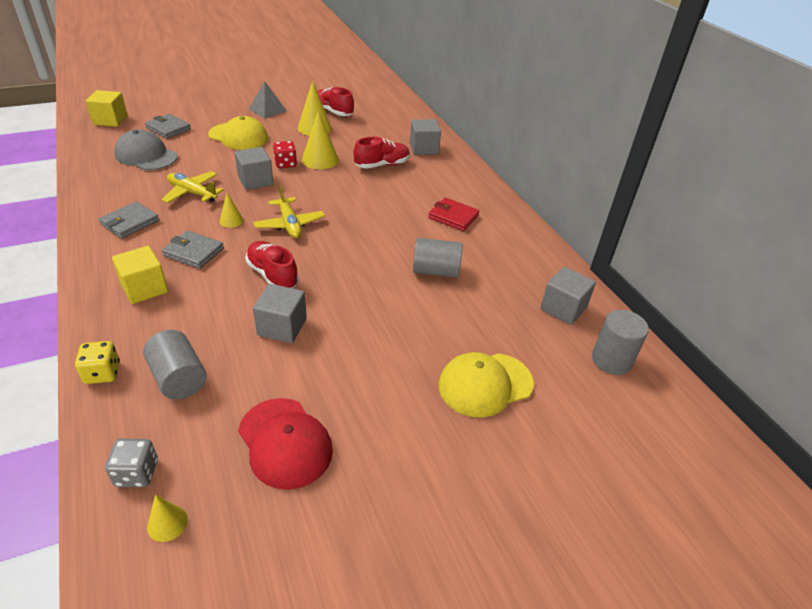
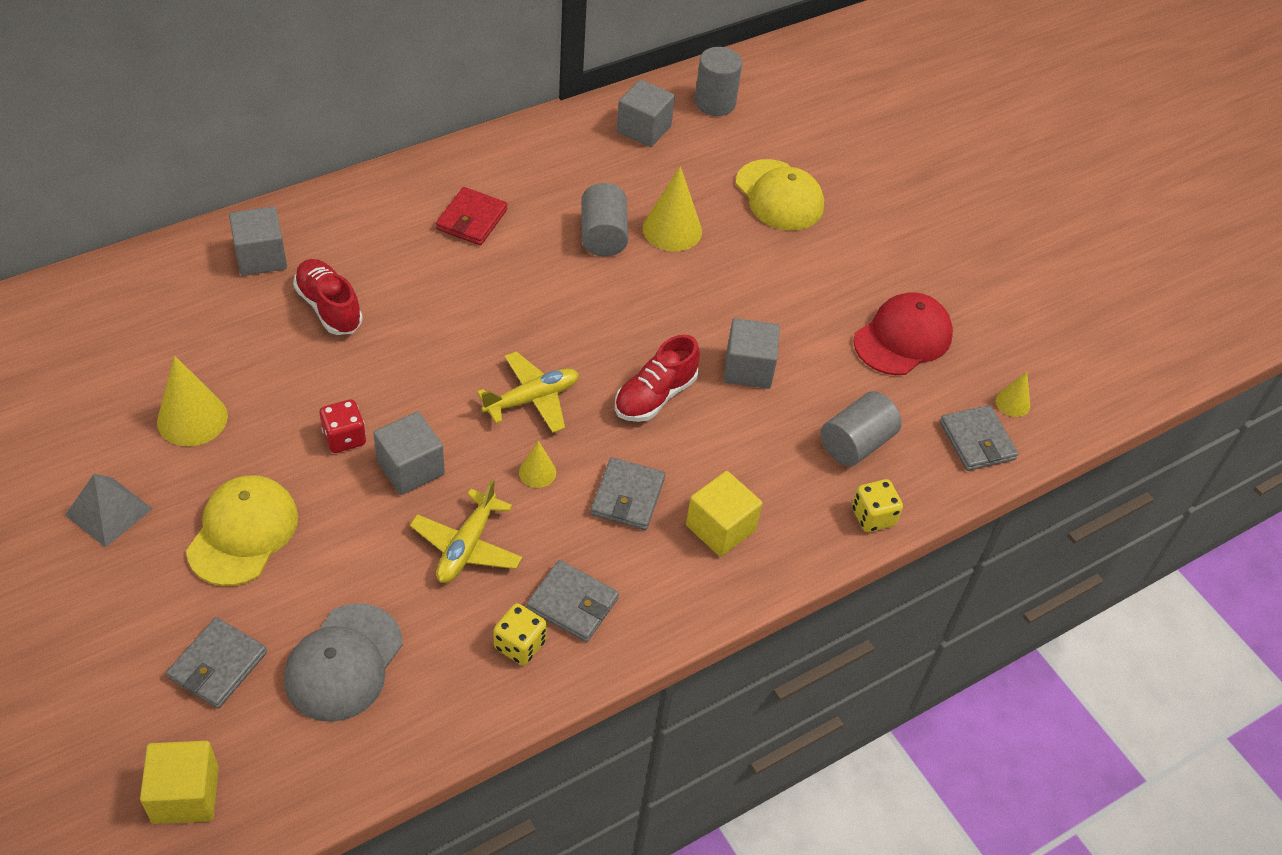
camera: 100 degrees left, 10 degrees up
(117, 203) = (520, 644): none -> yellow dice
(137, 473) = (977, 441): grey dice -> grey wallet
(320, 160) = (322, 392): yellow cone -> yellow cone (672, 230)
(332, 112) = (111, 401): red shoe -> none

